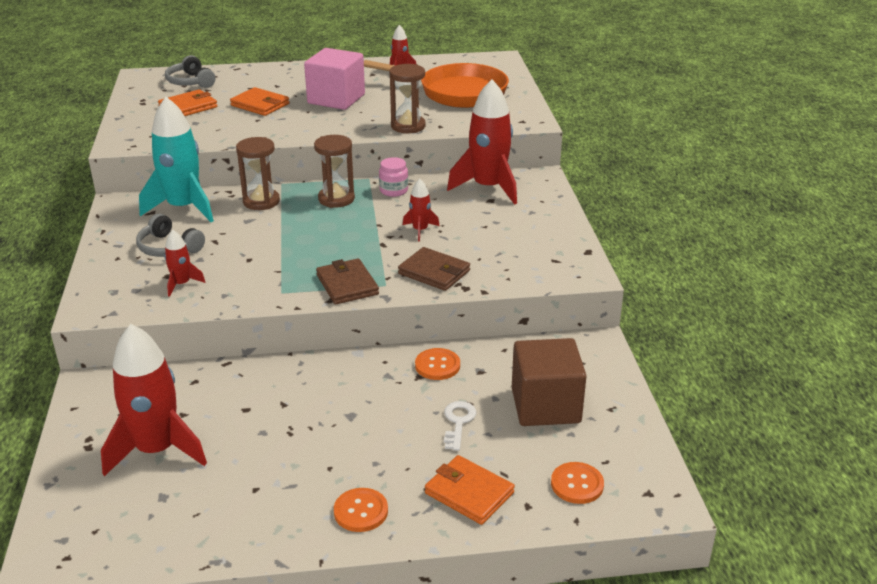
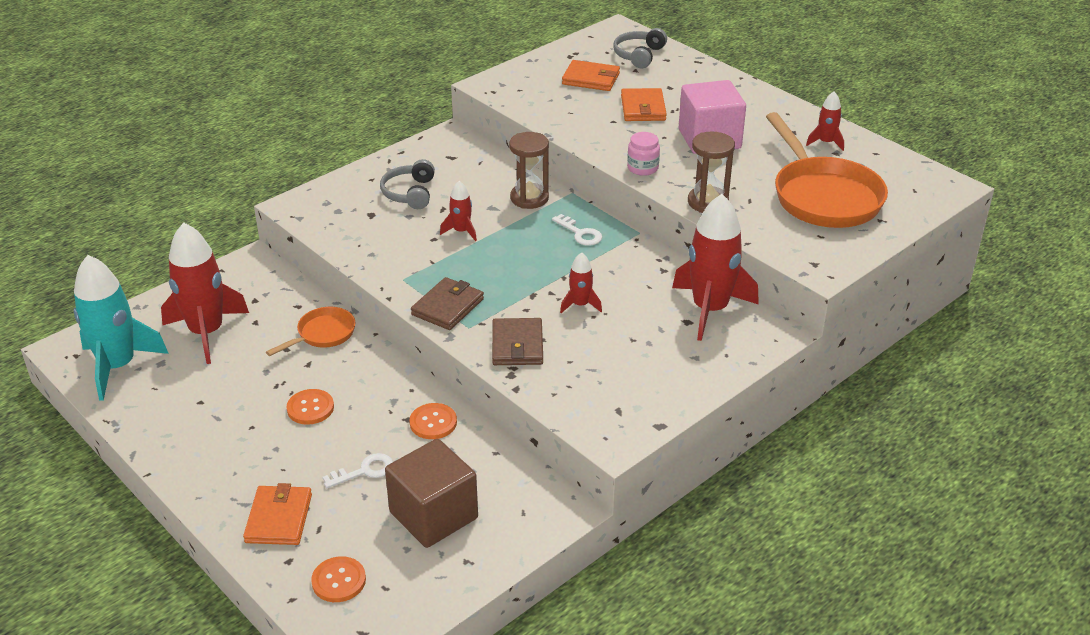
camera: 55 degrees right, 5 degrees up
(182, 284) = (366, 227): red rocket -> red rocket (461, 231)
(183, 208) = (475, 168): turquoise rocket -> turquoise rocket (118, 366)
(253, 381) = (323, 334): none -> orange pan
(336, 199) = (580, 233): brown hourglass -> white key
(361, 511) = (214, 468): orange button -> orange button (310, 408)
(393, 191) = (634, 257): pink jar -> pink jar (642, 168)

